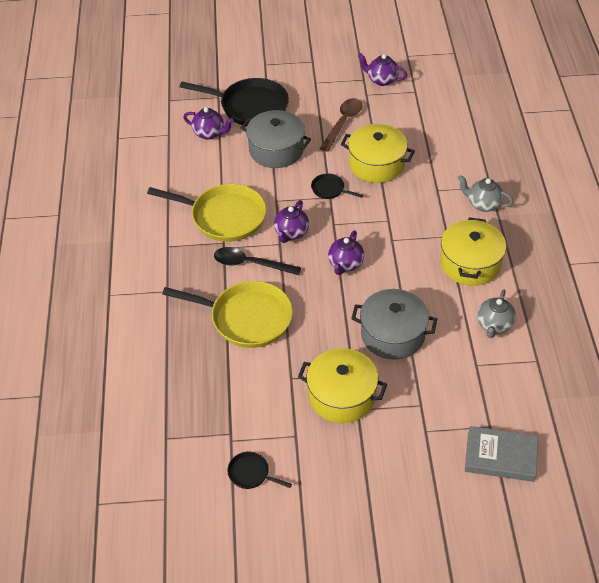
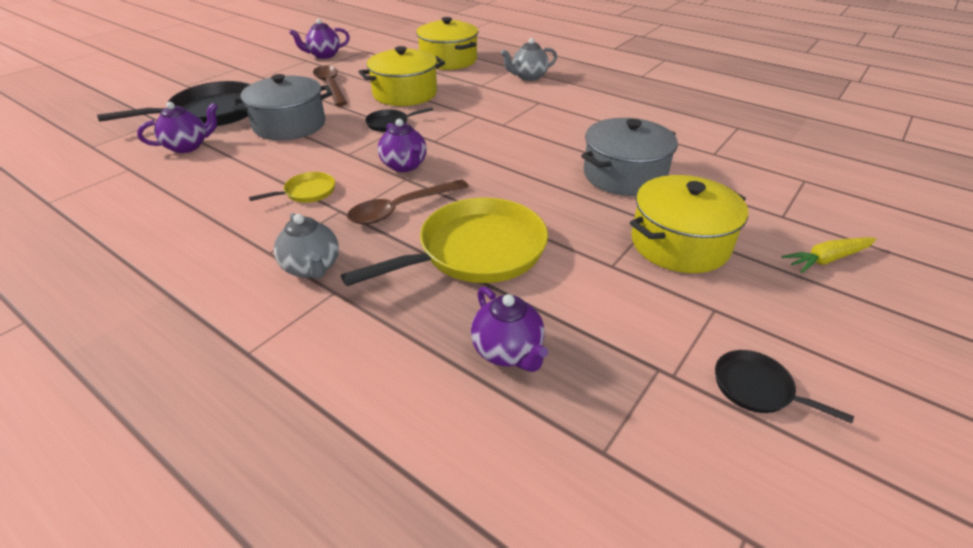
camera: 50 degrees left, 10 degrees down
(224, 217) = (307, 192): yellow pan -> yellow pan, size x0.46
(250, 264) = (401, 208): black spoon -> brown spoon
(251, 473) = (757, 388): black pan -> black pan turned 60 degrees clockwise
(345, 264) = (495, 158): purple teapot -> purple teapot (508, 352)
(395, 467) = (827, 259): none -> yellow carrot
(470, 264) = (586, 107): yellow pot -> yellow pot (448, 60)
(494, 325) = (673, 126): grey teapot -> grey teapot (312, 268)
(500, 456) = (853, 192): grey book -> none

